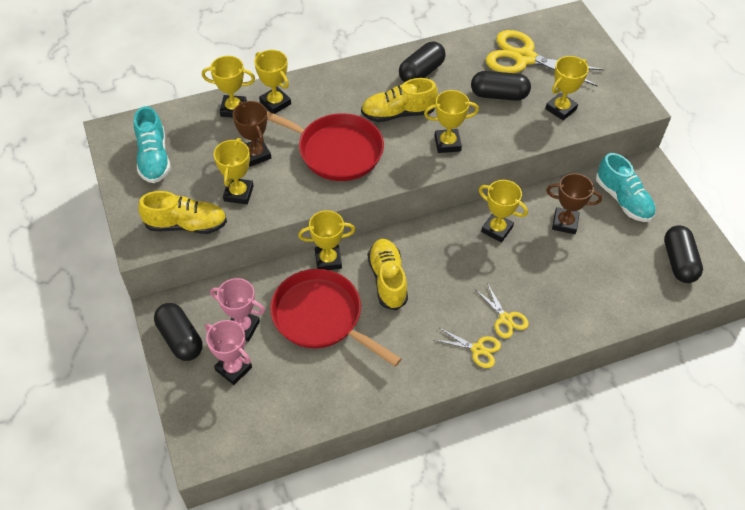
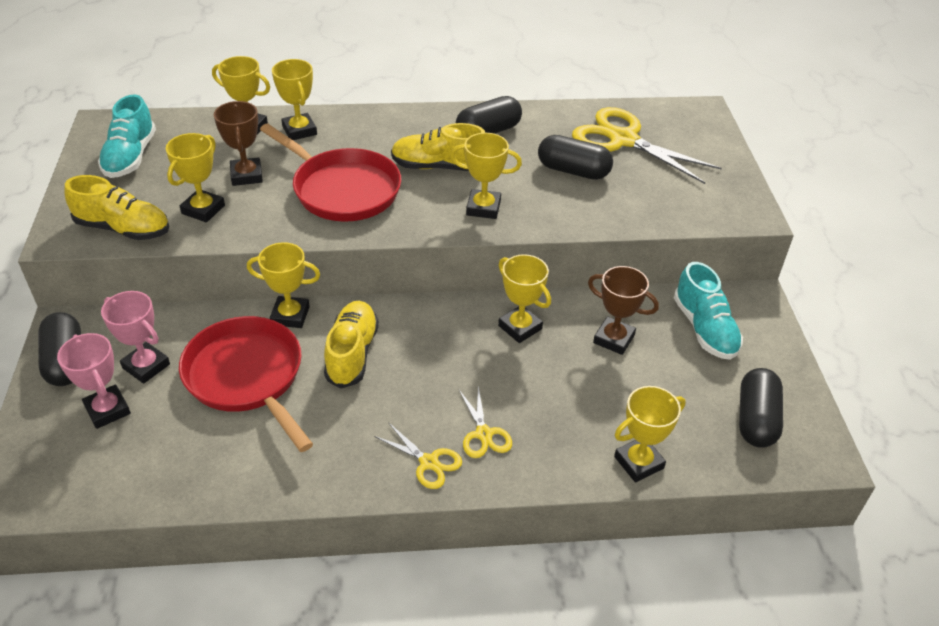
camera: 15 degrees right, 10 degrees down
(560, 109) = (646, 199): yellow trophy -> yellow trophy (638, 462)

